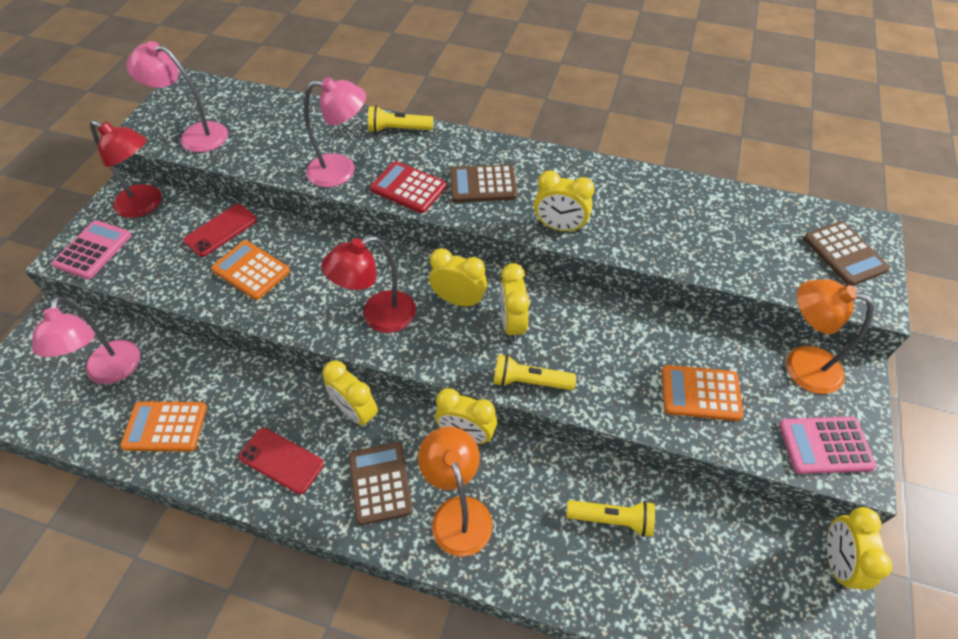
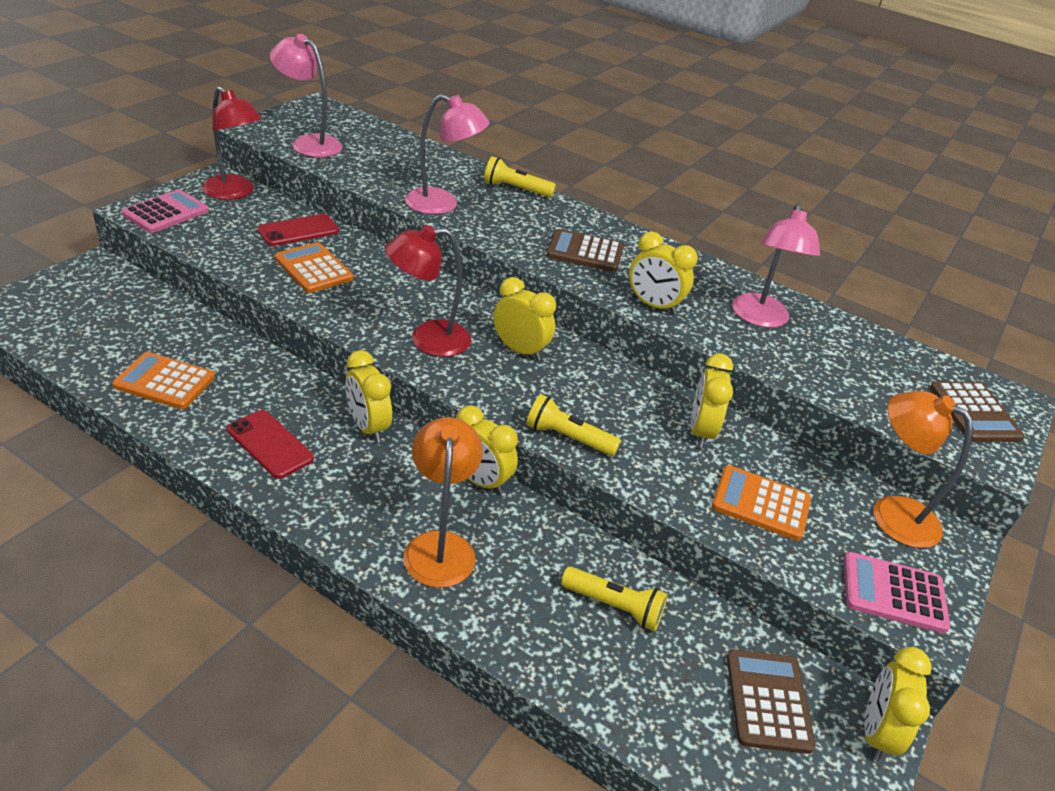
camera: 10 degrees right, 15 degrees down
(111, 372) = (132, 323): pink lamp -> pink lamp (760, 318)
(380, 483) = (366, 494): brown calculator -> brown calculator (768, 701)
(408, 188) = (505, 235): red calculator -> none
(512, 324) = (569, 385): yellow clock -> yellow clock (700, 431)

